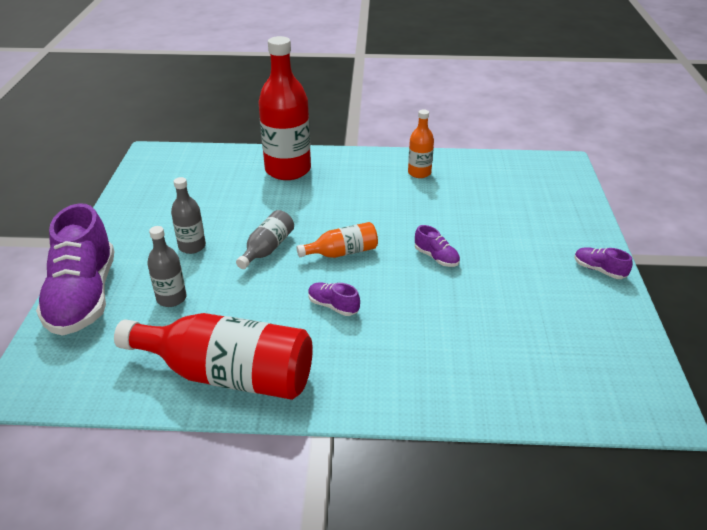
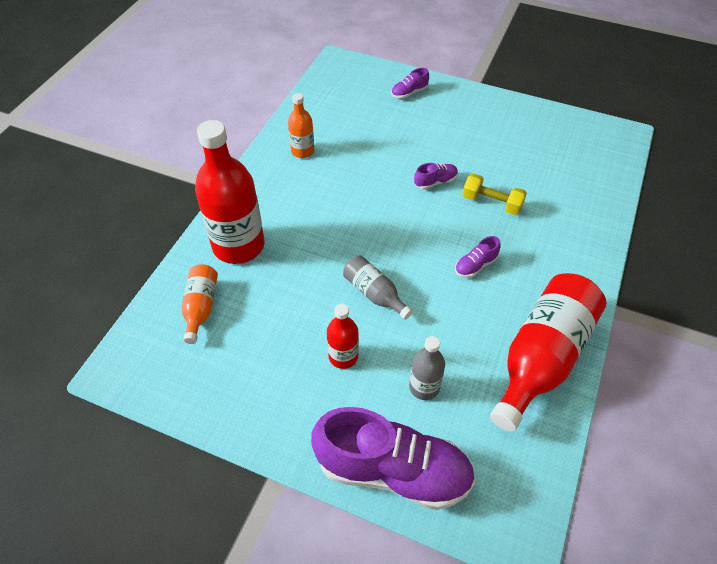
camera: 70 degrees left, 15 degrees up
(192, 246) = (343, 356): grey bottle -> red bottle
(342, 252) = (403, 240): orange bottle -> orange bottle (201, 307)
(432, 303) = (491, 203): none -> yellow dumbbell
(599, 270) = (484, 102): purple shoe -> purple shoe (409, 93)

